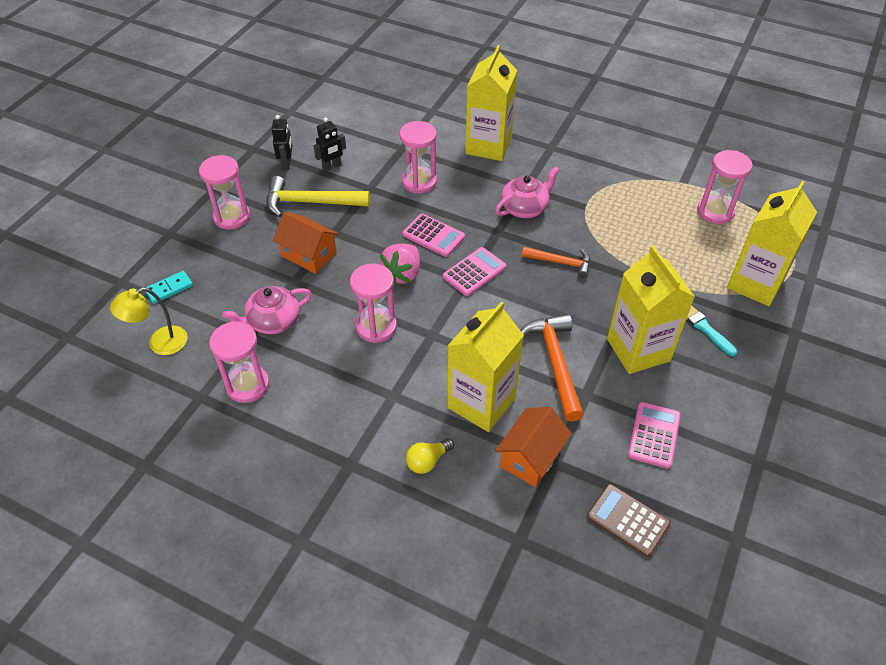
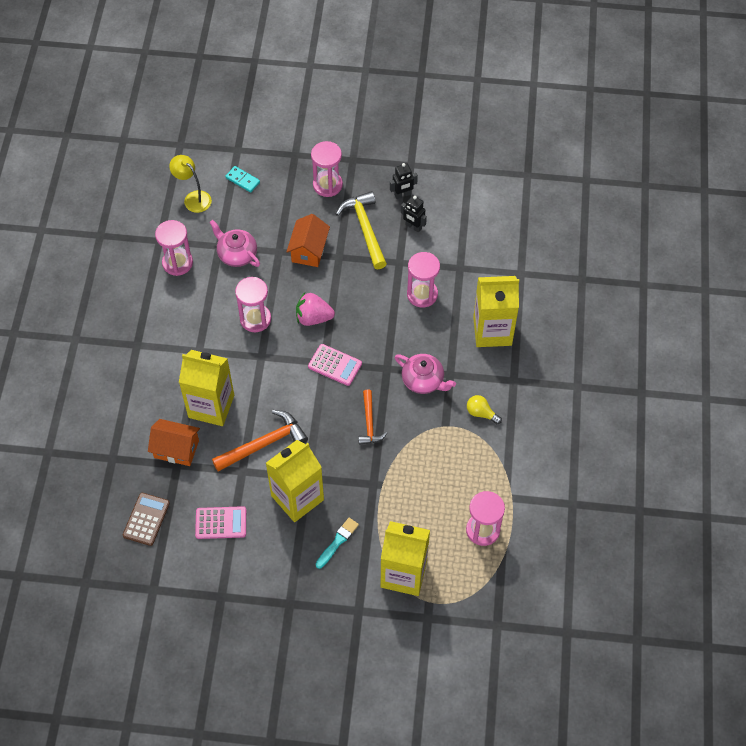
camera: 70 degrees right, 10 degrees up
(427, 461) = (153, 388): yellow light bulb -> yellow light bulb (481, 413)
(433, 236) = (363, 325): pink calculator -> none

